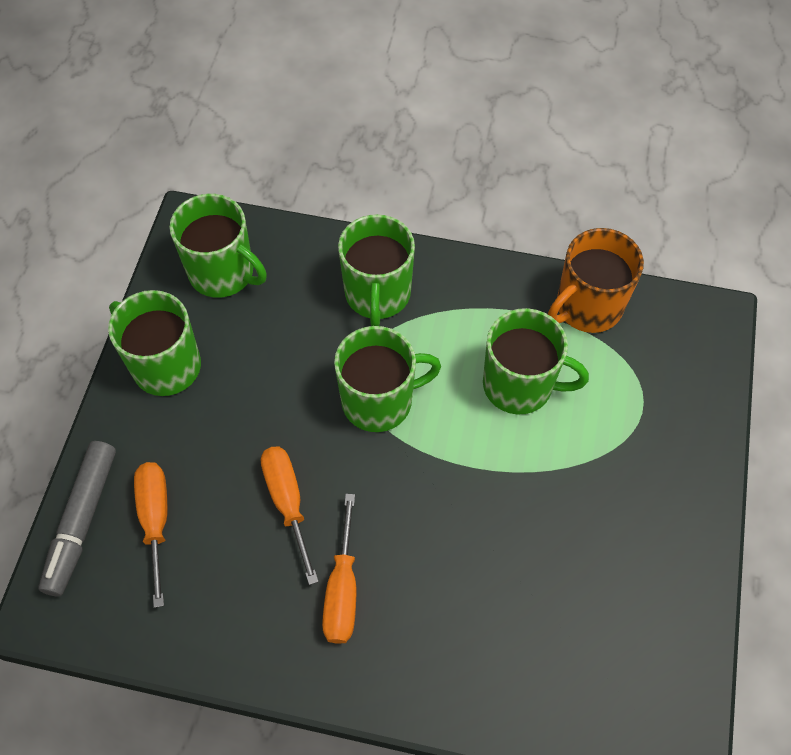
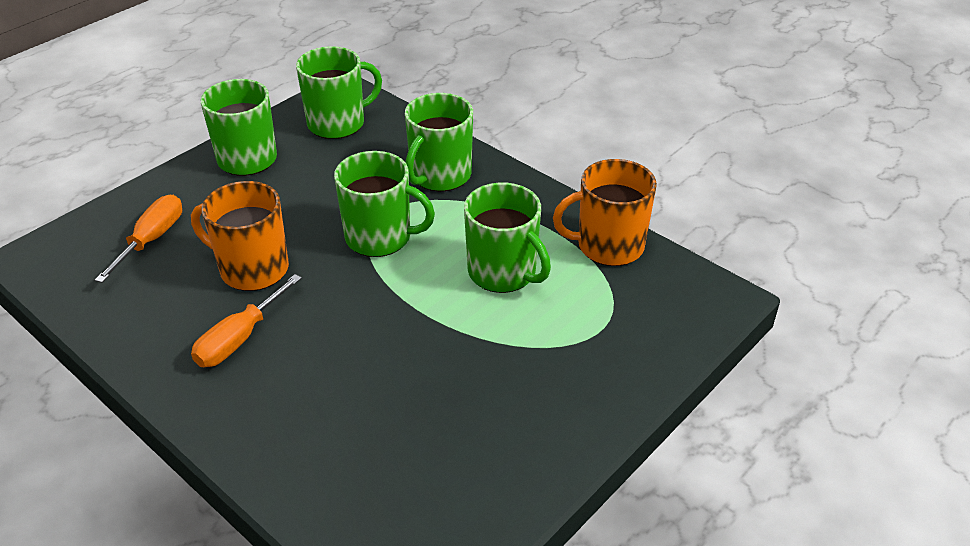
camera: 30 degrees right, 20 degrees down
(82, 521) = (104, 219): grey marker -> none
(223, 272) = (337, 123): green mug -> green mug turned 90 degrees counterclockwise
(288, 502) = (252, 269): orange screwdriver -> orange mug

